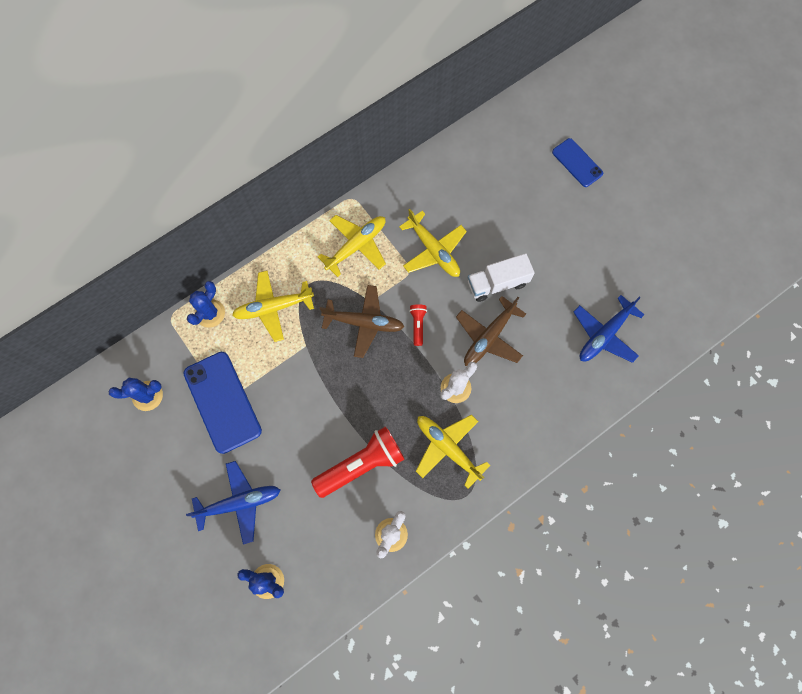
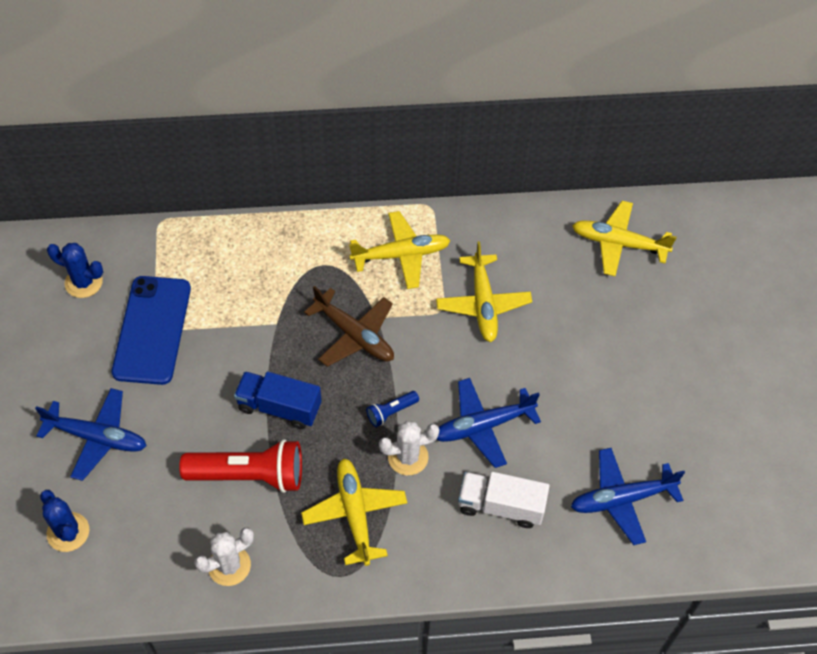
camera: 30 degrees right, 15 degrees down
(210, 313) = (202, 239): blue cactus -> none
(273, 308) = (270, 268): yellow plane -> yellow plane (619, 243)
(349, 405) = (279, 407): none -> blue truck
(418, 325) = (411, 369): red flashlight -> none
(424, 363) = (391, 412): none -> blue flashlight
(489, 337) = (483, 426): brown plane -> blue plane
(497, 283) = (532, 376): white truck -> white truck (501, 506)
(577, 163) = (715, 300): blue phone -> none

